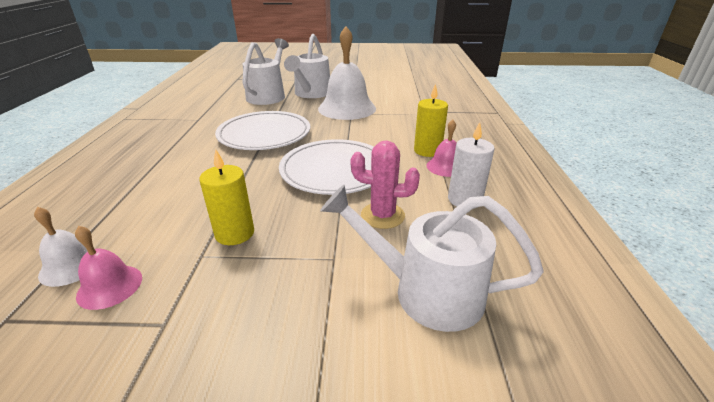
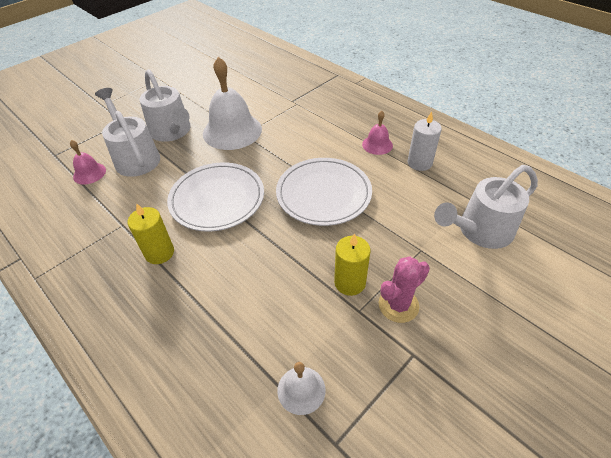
camera: 45 degrees left, 15 degrees up
(110, 286) = (349, 372): pink bell -> pink bell (89, 173)
(382, 215) = (400, 205): pink cactus -> pink cactus (398, 305)
(427, 151) = (349, 138): yellow candle -> yellow candle (159, 253)

